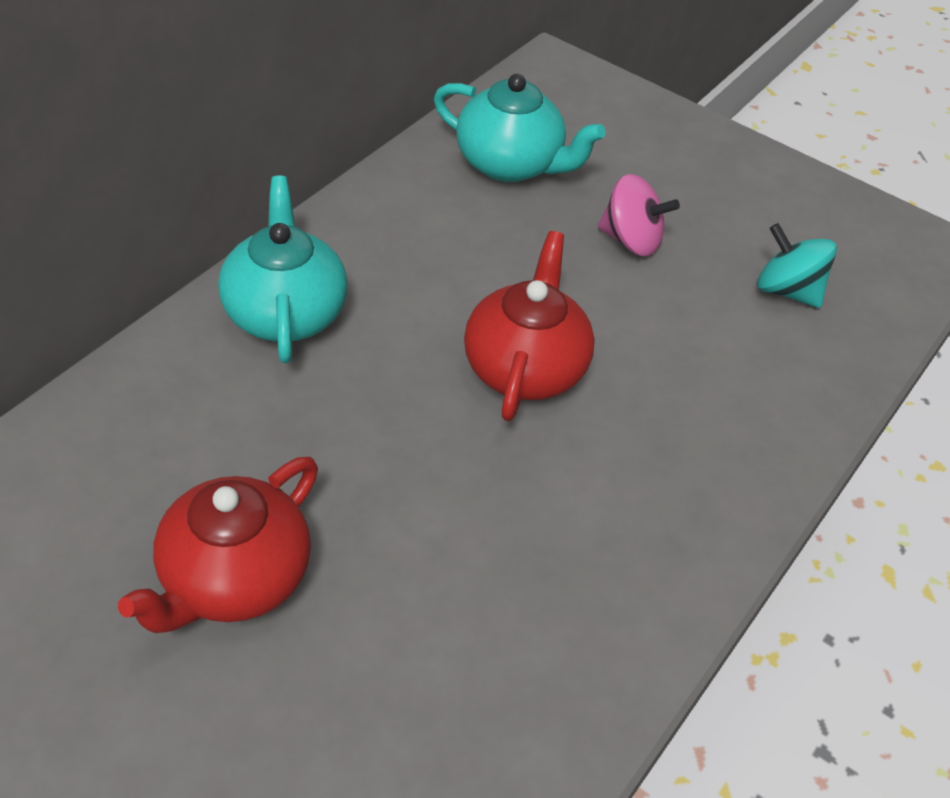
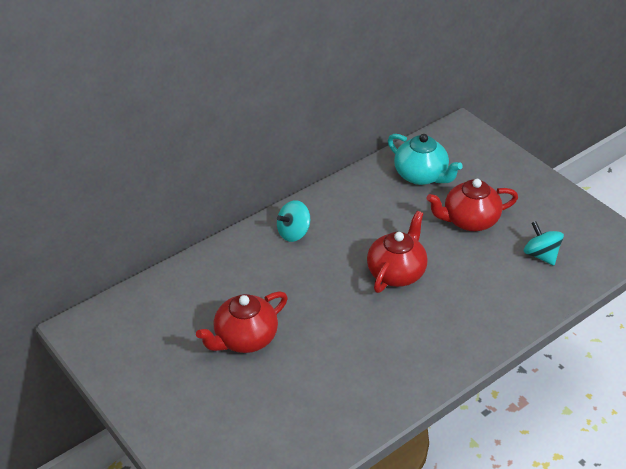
camera: 20 degrees right, 5 degrees down
(285, 313) = (293, 233): turquoise teapot -> turquoise spinning top
(631, 240) = (469, 220): pink spinning top -> red teapot

